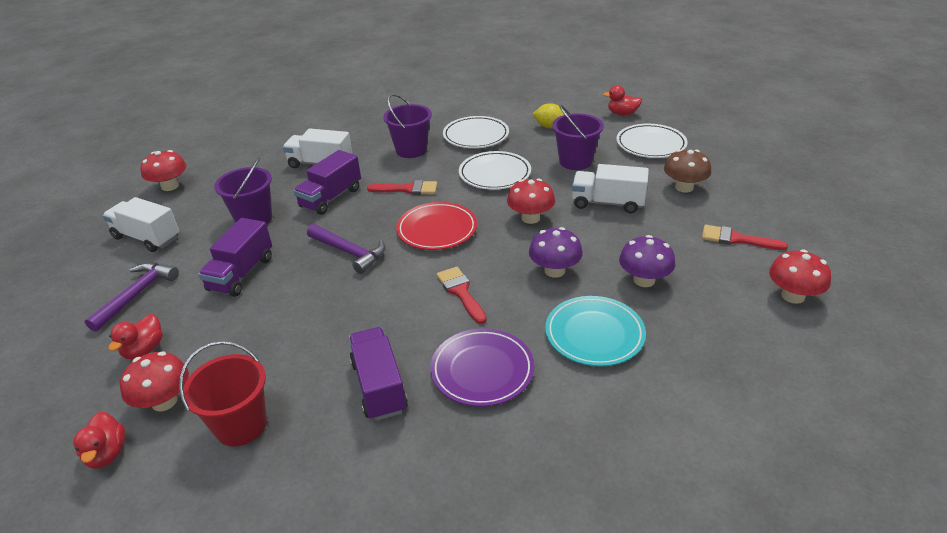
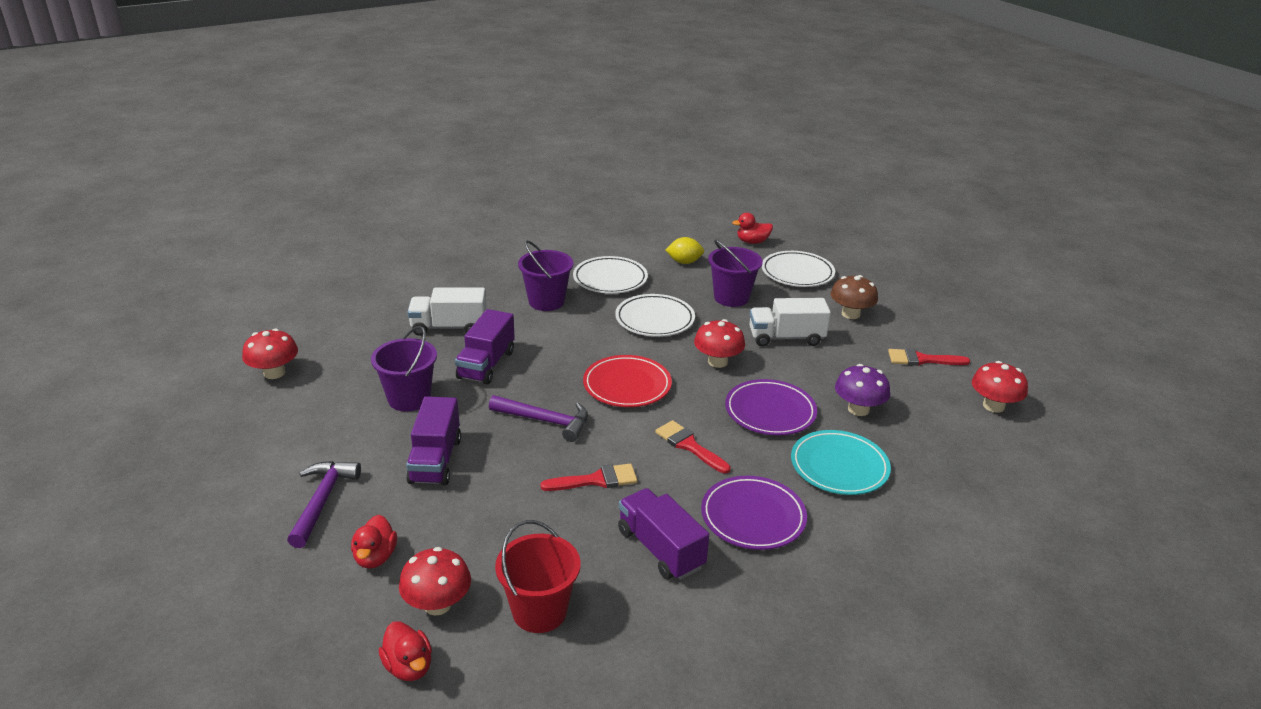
camera: 20 degrees left, 5 degrees down
(147, 238) = (288, 436): white truck -> none
(408, 189) = (569, 345): red brush -> red brush (596, 480)
(554, 270) = (770, 412): purple mushroom -> purple plate

